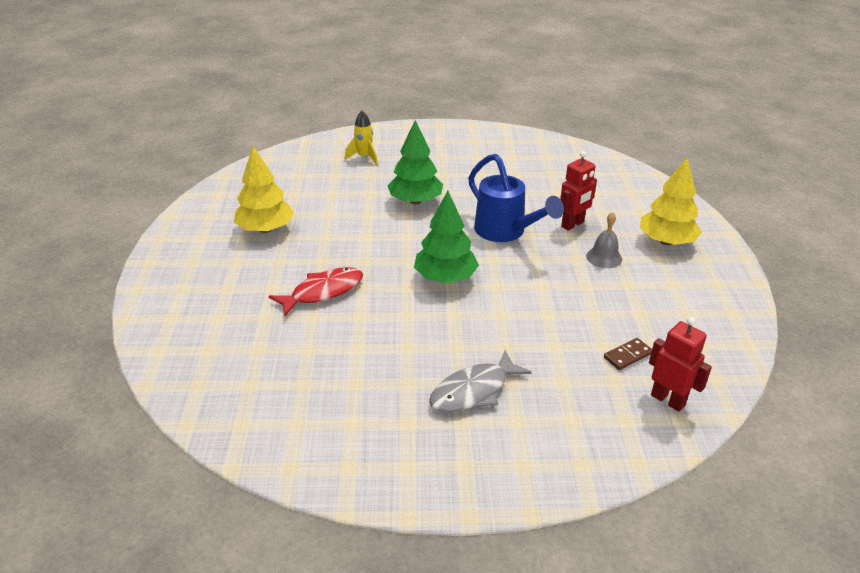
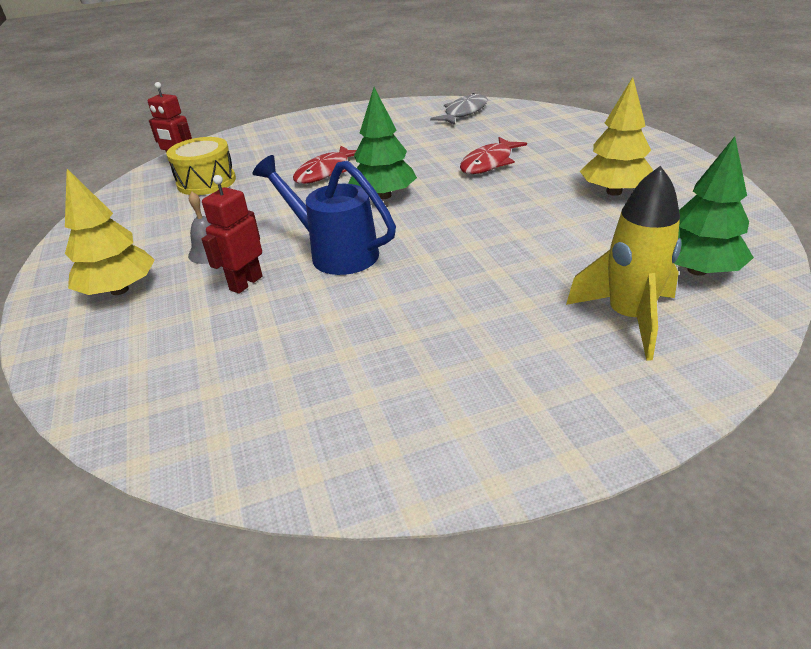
camera: 165 degrees right, 0 degrees up
(364, 157) = (628, 318): yellow rocket -> yellow rocket, size x1.70
(415, 201) = (476, 263): green tree -> green tree (697, 270)
(473, 391) = (327, 143): grey fish -> grey fish (463, 112)
(490, 330) = (326, 172): none -> red fish
(627, 355) = (206, 182): brown domino -> yellow drum

